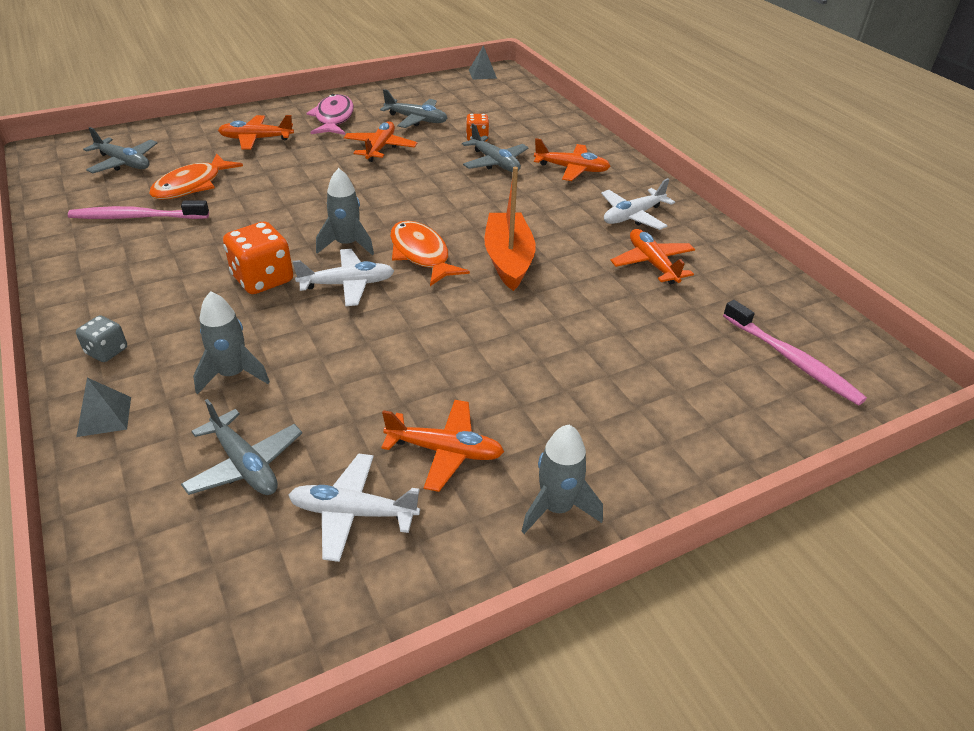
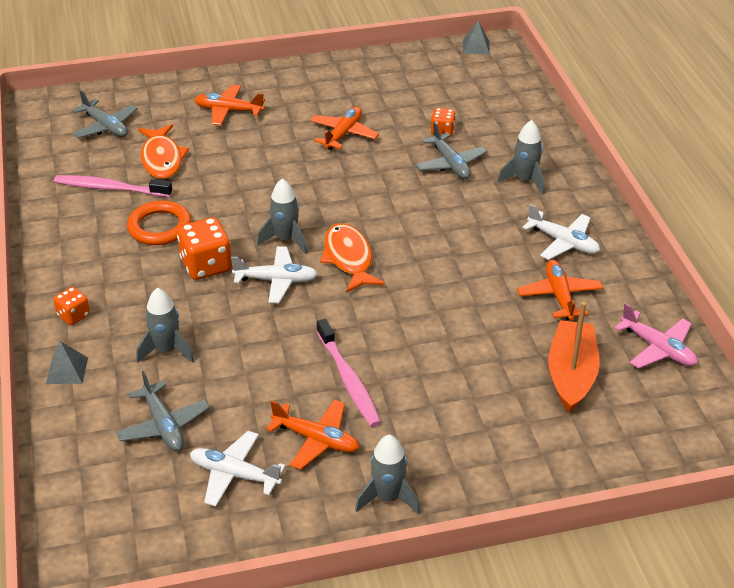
camera: 15 degrees right, 0 degrees up
(107, 351) = (74, 315): grey dice -> orange dice
(192, 185) = (162, 159): orange fish -> orange fish turned 60 degrees counterclockwise
(200, 248) = (159, 227): none -> orange ring
(333, 118) = (307, 92): pink fish -> none
(416, 120) = (388, 102): grey plane -> none
(508, 260) = (426, 274): orange boat -> orange boat (571, 374)
(572, 169) = (525, 180): orange plane -> grey rocket
(633, 216) = (563, 242): white plane -> white plane turned 120 degrees counterclockwise
(773, 299) = (658, 348): none -> pink plane
(792, 360) = (644, 409): pink toothbrush -> pink toothbrush (348, 380)

